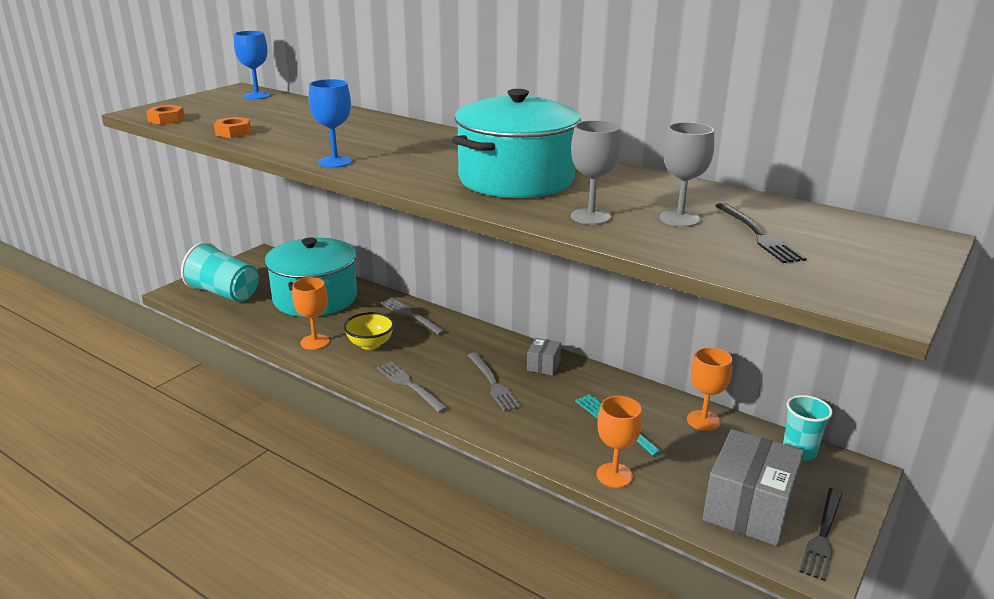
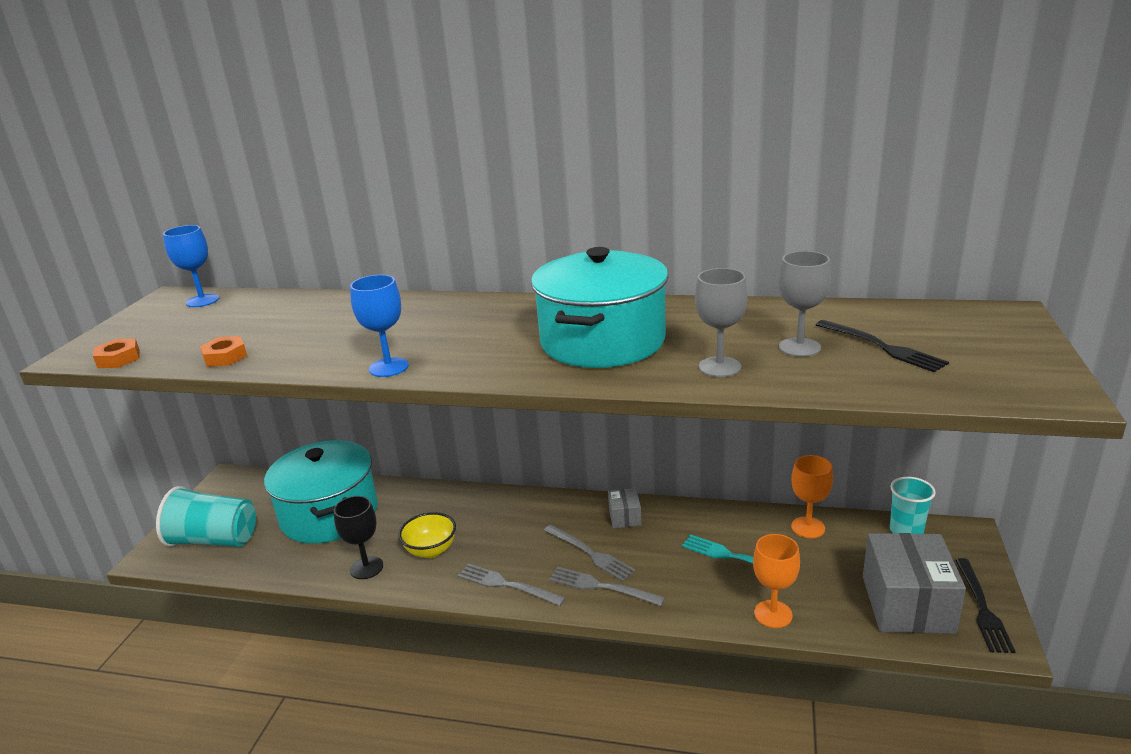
camera: 20 degrees left, 0 degrees up
(315, 342) = (366, 568): orange goblet -> black goblet
(410, 315) = (449, 502): grey fork -> grey fork (600, 586)

